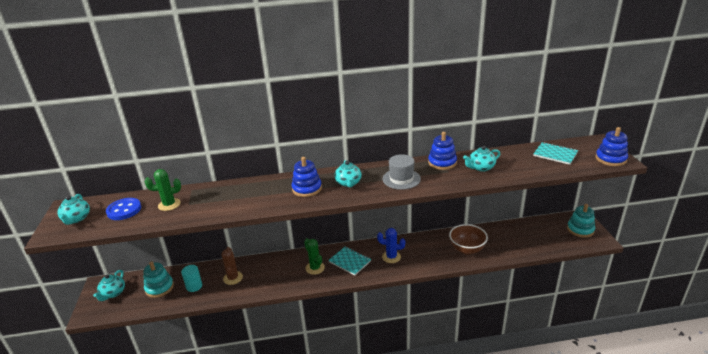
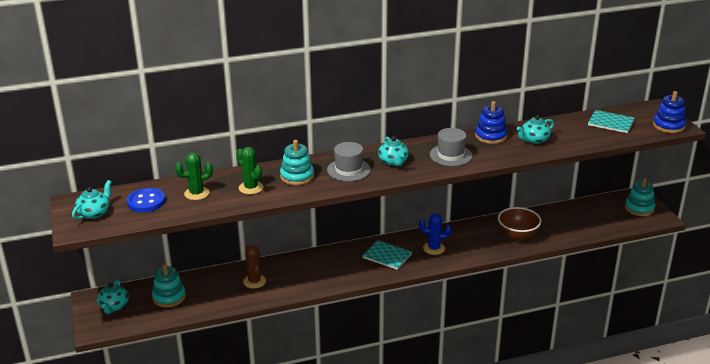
camera: 10 degrees left, 0 degrees up
(76, 219) = (94, 213): turquoise teapot -> turquoise teapot turned 135 degrees counterclockwise
(194, 286) = (211, 293): turquoise cylinder -> none
(260, 193) = (297, 176): none -> turquoise stacking toy
(307, 189) = (348, 170): blue stacking toy -> grey hat
(315, 268) = (348, 265): green cactus -> green cactus (251, 188)

